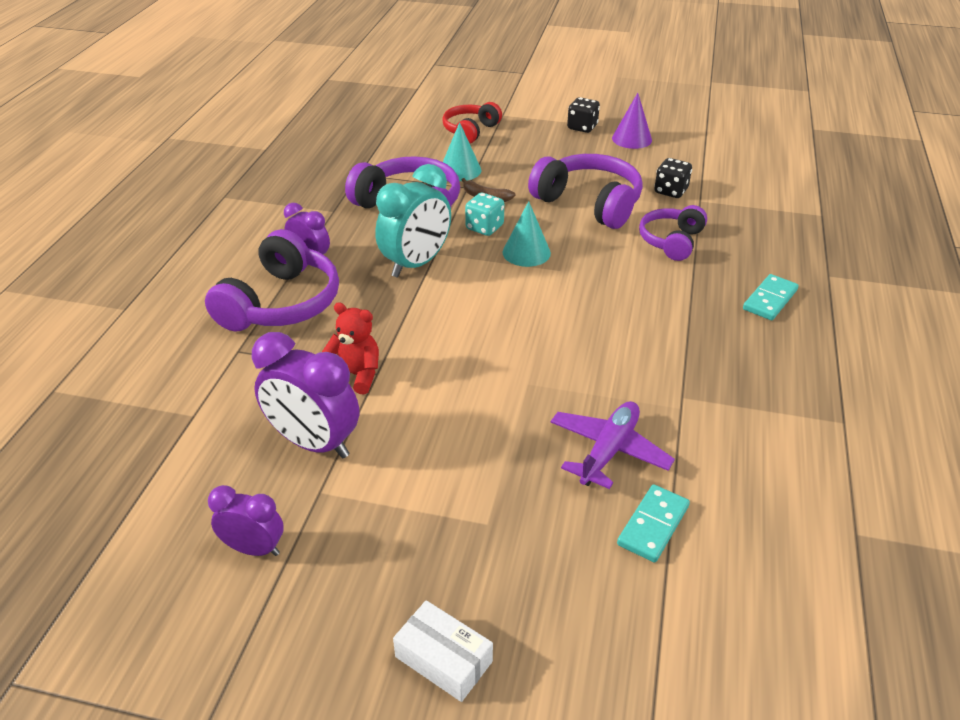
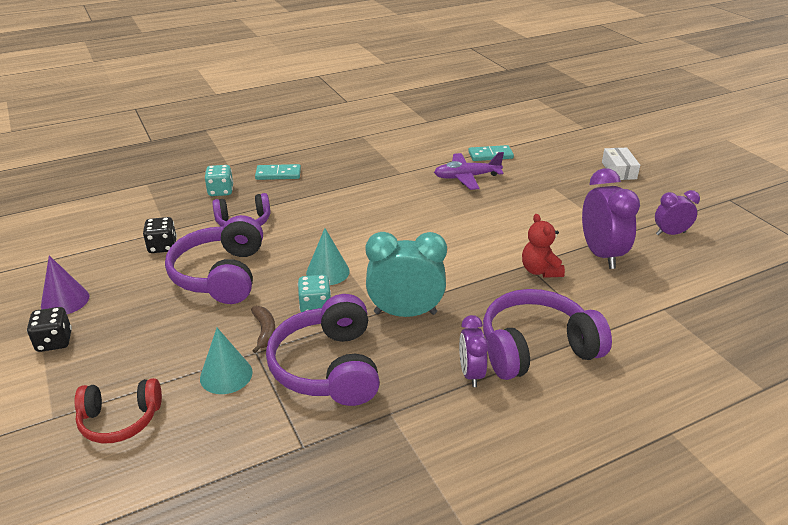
camera: 130 degrees left, 5 degrees down
(254, 548) = (670, 233): purple clock -> purple clock turned 105 degrees clockwise
(759, 250) = (221, 191): none -> turquoise dice

